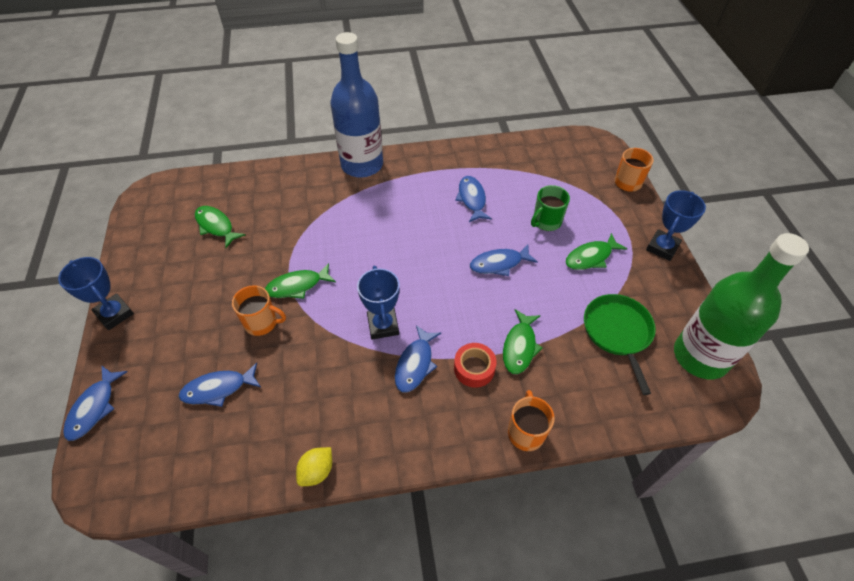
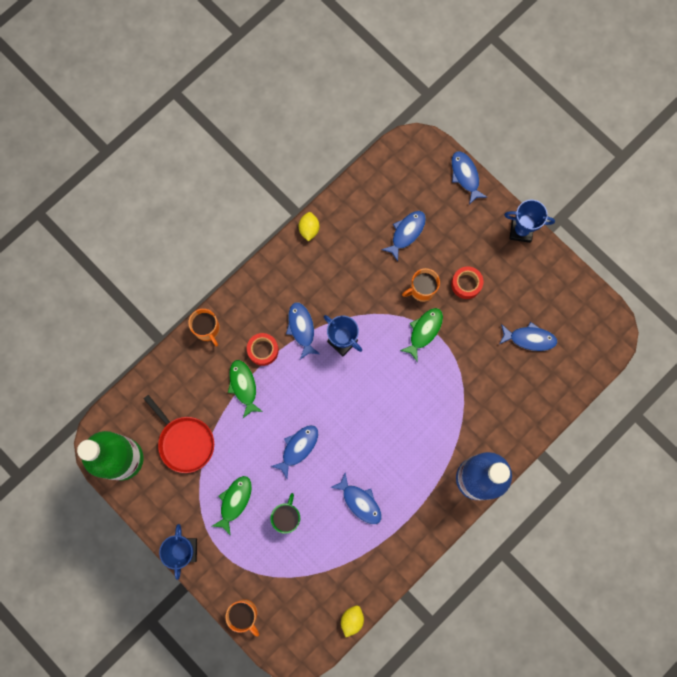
camera: 145 degrees right, 25 degrees up
(216, 226) = (529, 338): green fish -> blue fish
(217, 301) = (466, 284): none -> red tape
(536, 139) = (352, 619): none -> yellow lemon
(617, 332) = (185, 442): green pan -> red pan

